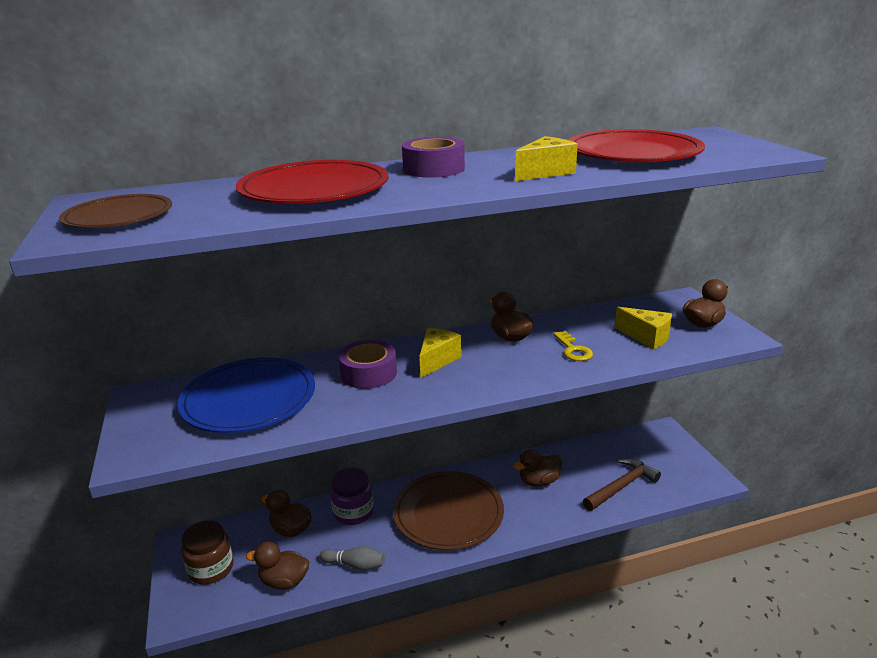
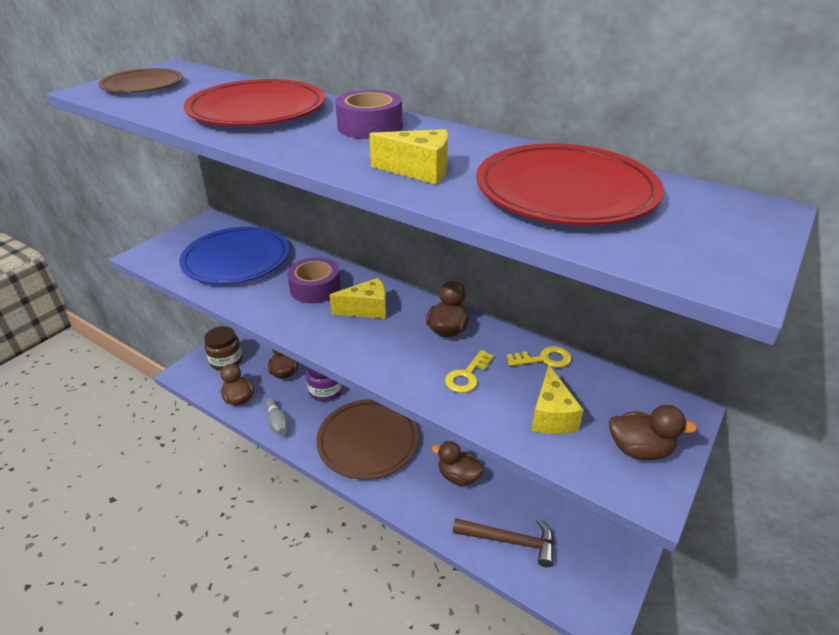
camera: 50 degrees right, 10 degrees up
(588, 317) = (544, 359): none -> yellow key

